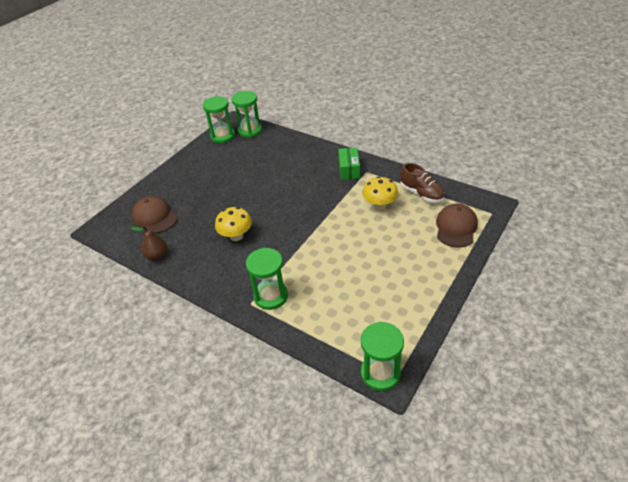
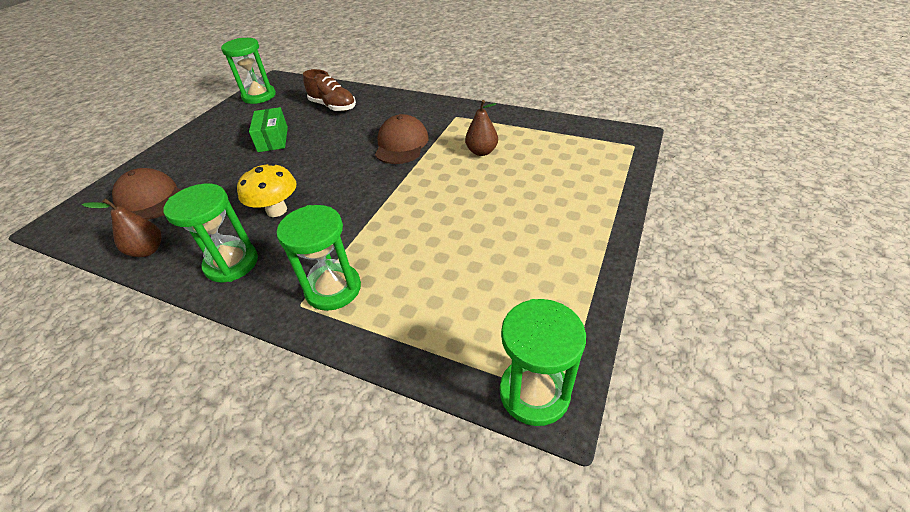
camera: 10 degrees left, 0 degrees up
(250, 130) = (296, 87): green hourglass -> green hourglass (231, 263)
(349, 170) = (432, 116): green box -> green box (273, 139)
(379, 205) = (481, 152): yellow mushroom -> brown pear
(421, 194) = (535, 133): brown shoe -> brown shoe (333, 106)
(456, 227) = (592, 166): brown cap -> brown cap (401, 144)

